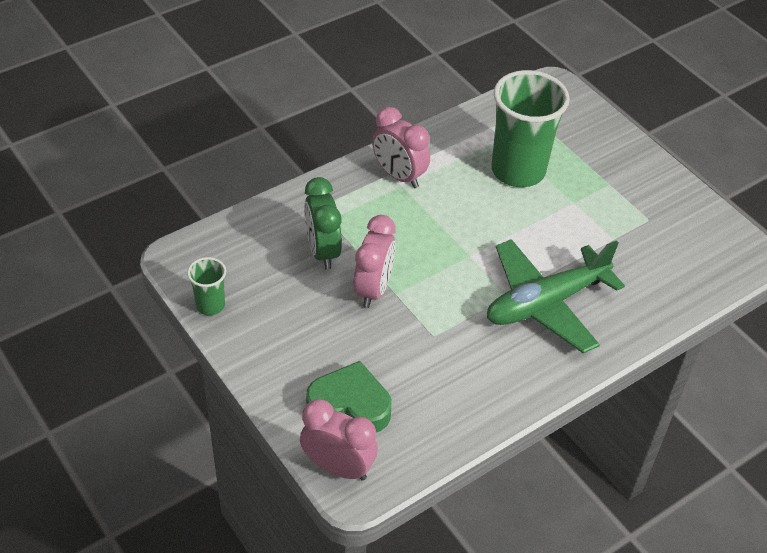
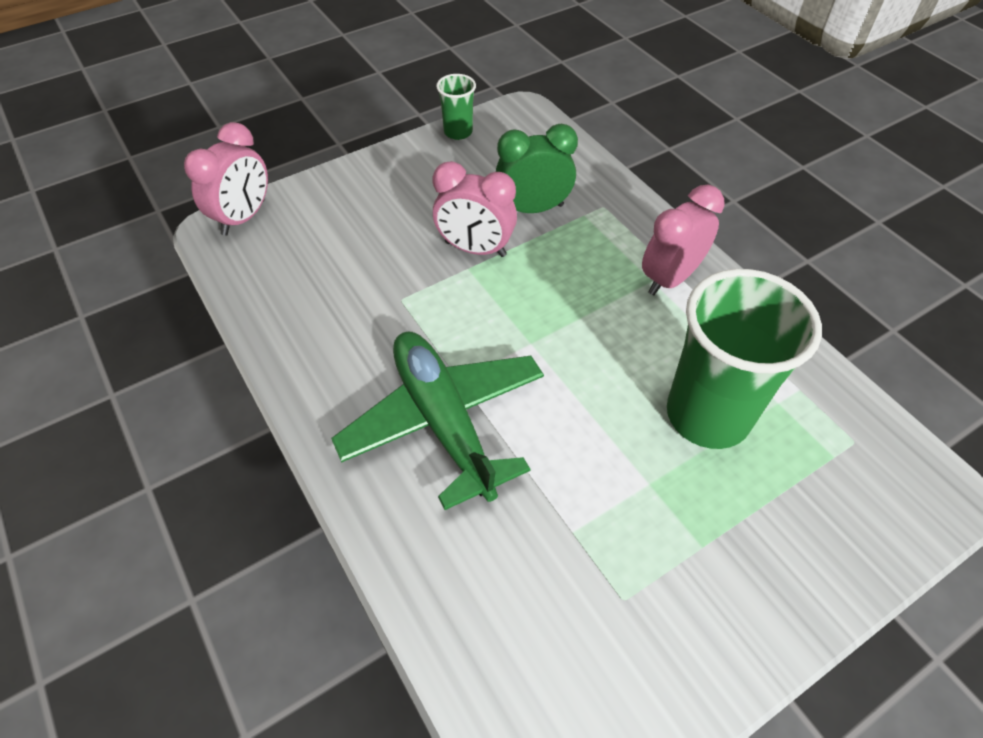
camera: 95 degrees right, 5 degrees up
(350, 405) = (316, 227): green heart -> none

